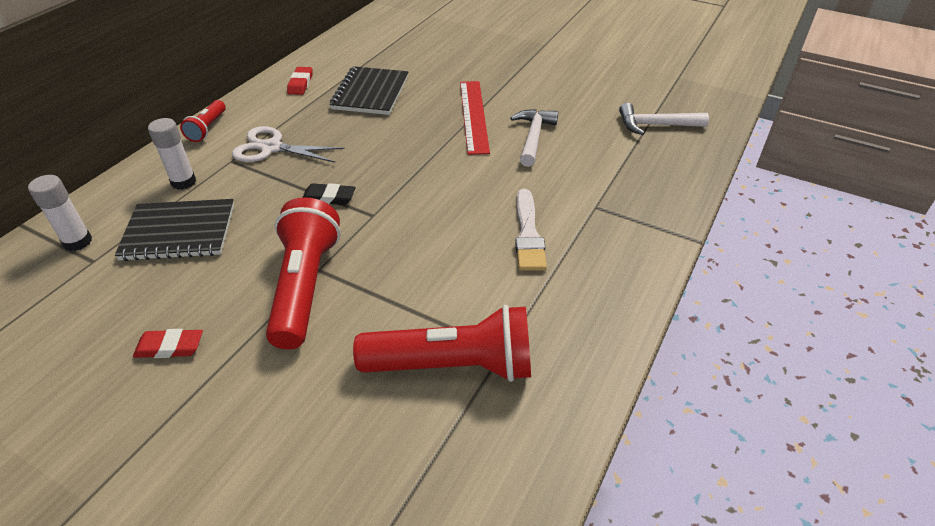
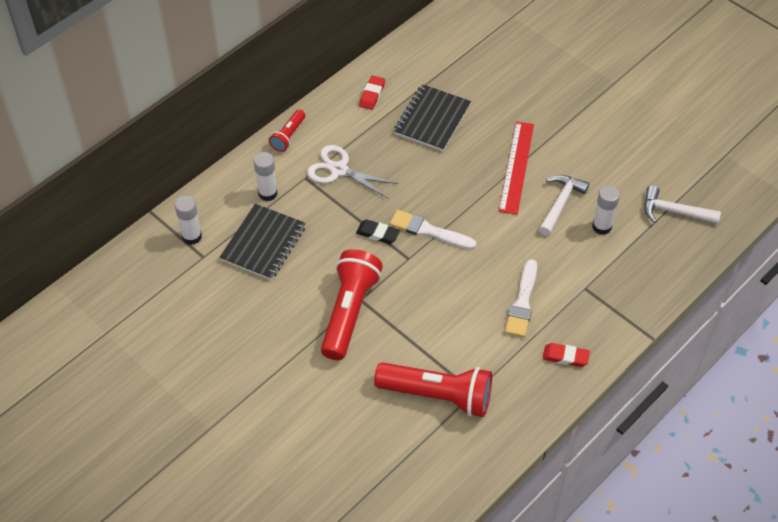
camera: 15 degrees right, 10 degrees up
(170, 347) = (256, 339): red eraser -> red eraser (565, 357)
(179, 232) = (263, 243): black notebook -> black notebook turned 75 degrees counterclockwise
(391, 185) = (429, 231): none -> white brush
(587, 149) = (601, 227): none -> white glue stick

